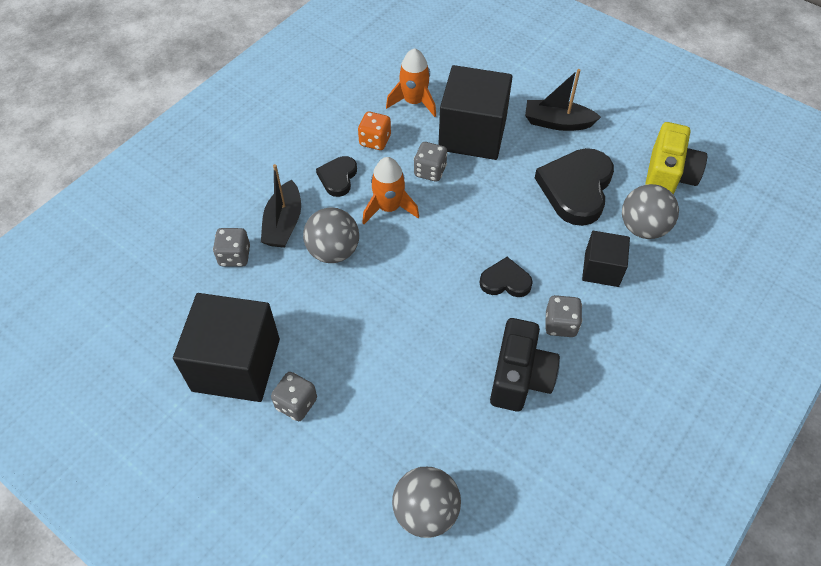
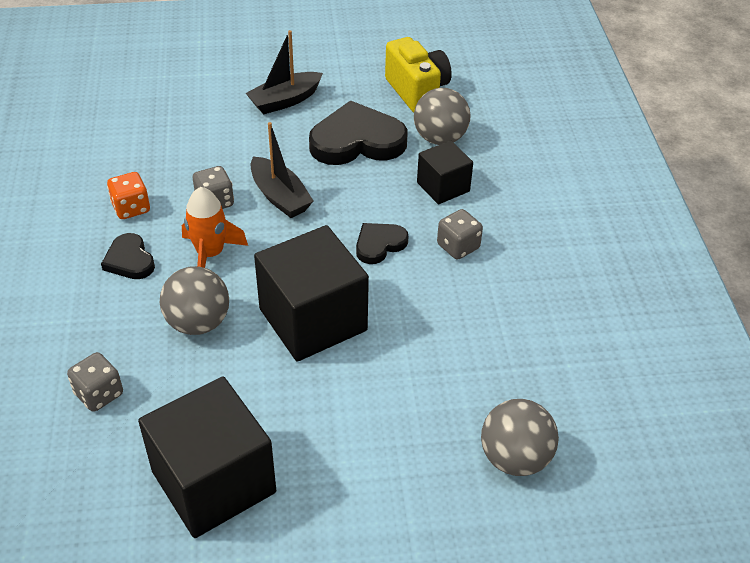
camera: 45 degrees left, 10 degrees down
(283, 223) = (118, 333): black boat -> black boat (280, 197)
(296, 403) = (311, 468): grey dice -> none
(414, 102) = (133, 155): orange rocket -> none
(472, 134) = (220, 150): black cube -> black cube (313, 320)
(520, 378) = (472, 306): black camera -> none
(576, 188) = (357, 141): black heart -> black heart turned 105 degrees clockwise

